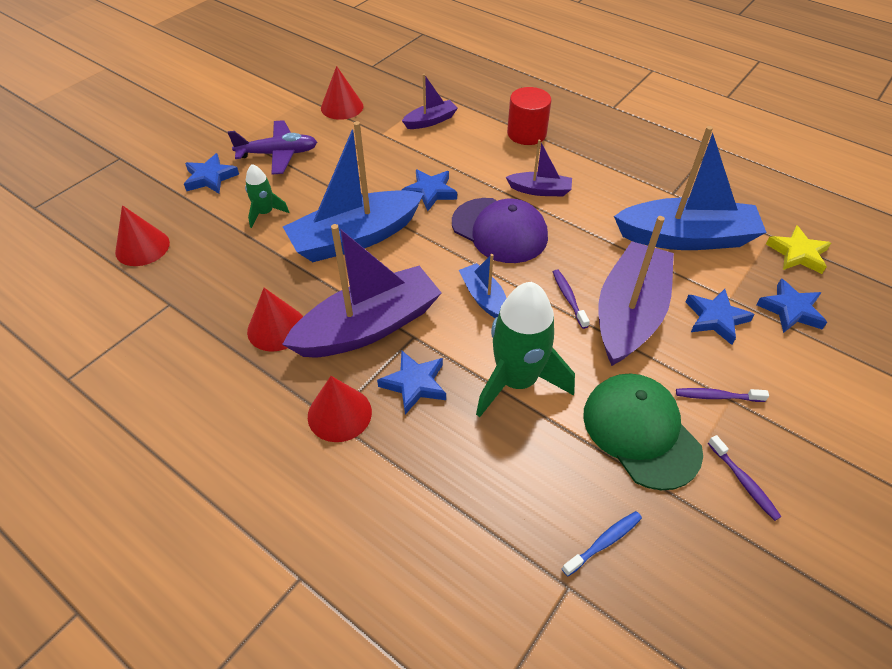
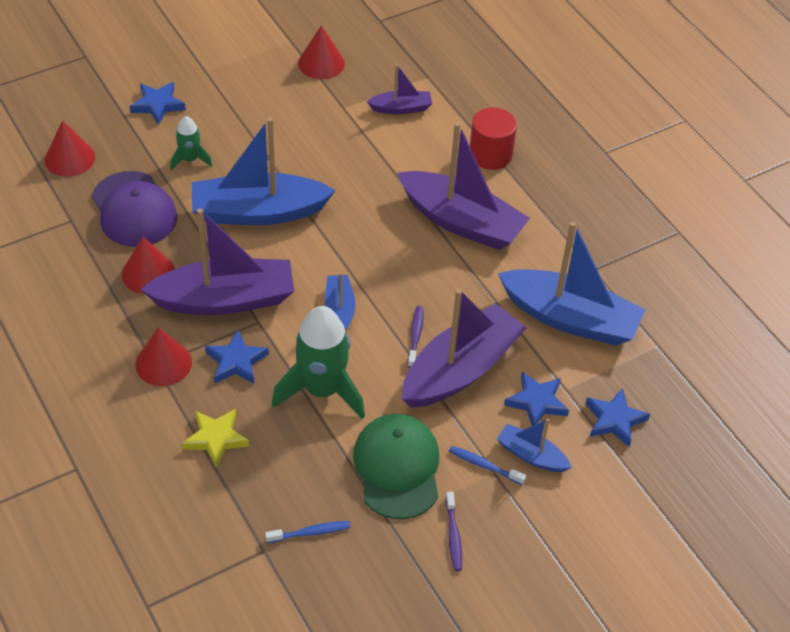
camera: 20 degrees right, 0 degrees up
(278, 154) = (232, 99): purple plane -> none
(430, 192) = (353, 188): blue star -> none
(499, 230) = (395, 250): purple cap -> purple cap (134, 209)
(540, 190) = (461, 222): purple boat -> purple boat, size x2.04
(716, 396) = (484, 465): purple toothbrush -> blue toothbrush
(750, 370) = (531, 455): none -> blue boat
(797, 253) = (668, 372): yellow star -> yellow star (216, 438)

